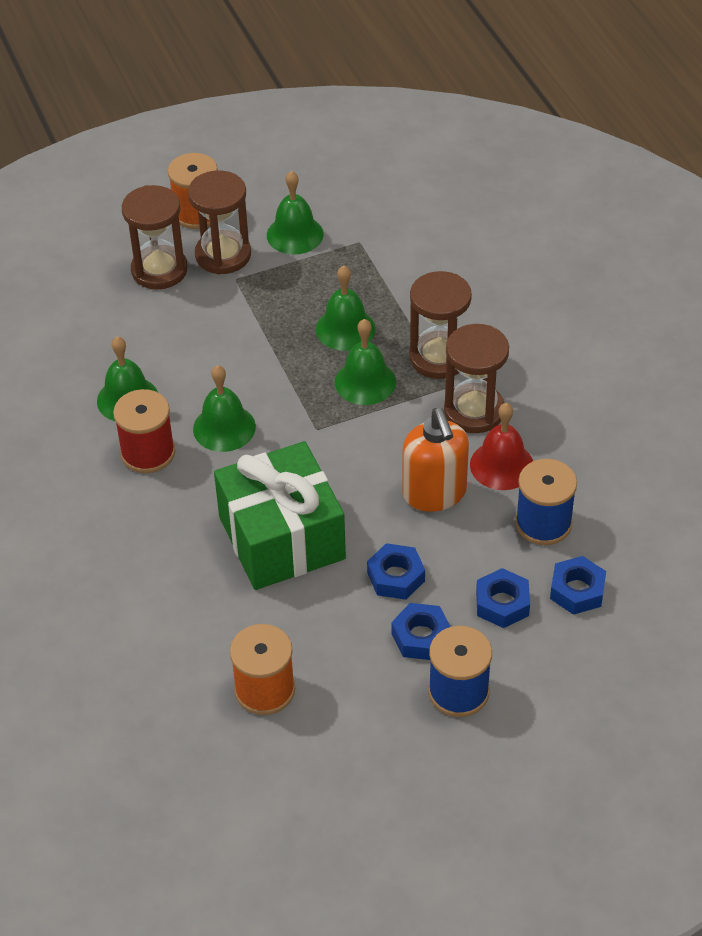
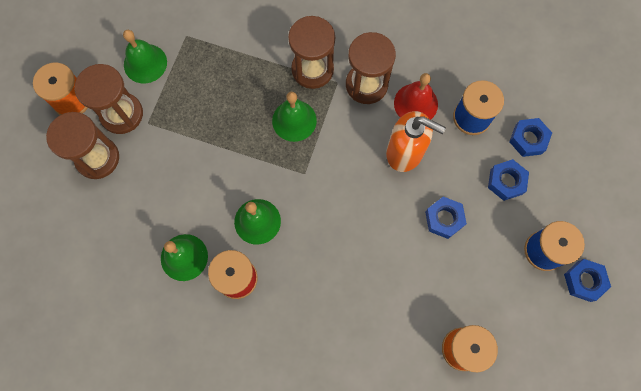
camera: 50 degrees left, 25 degrees up
(281, 537) = (366, 255): green gift -> none
(345, 329) = (245, 98): green bell -> none
(421, 637) = (494, 239): blue nut -> blue nut (584, 281)

